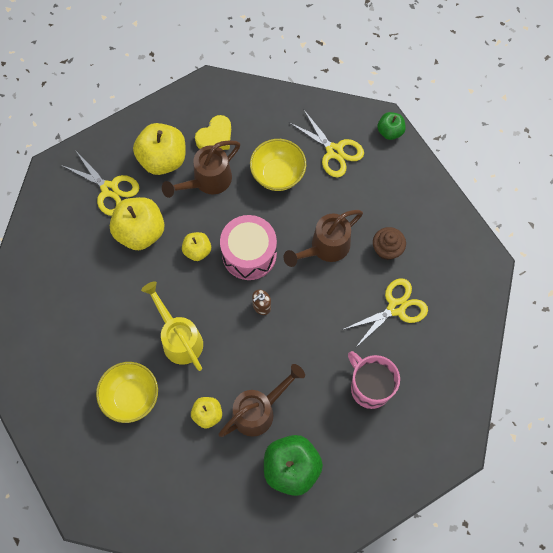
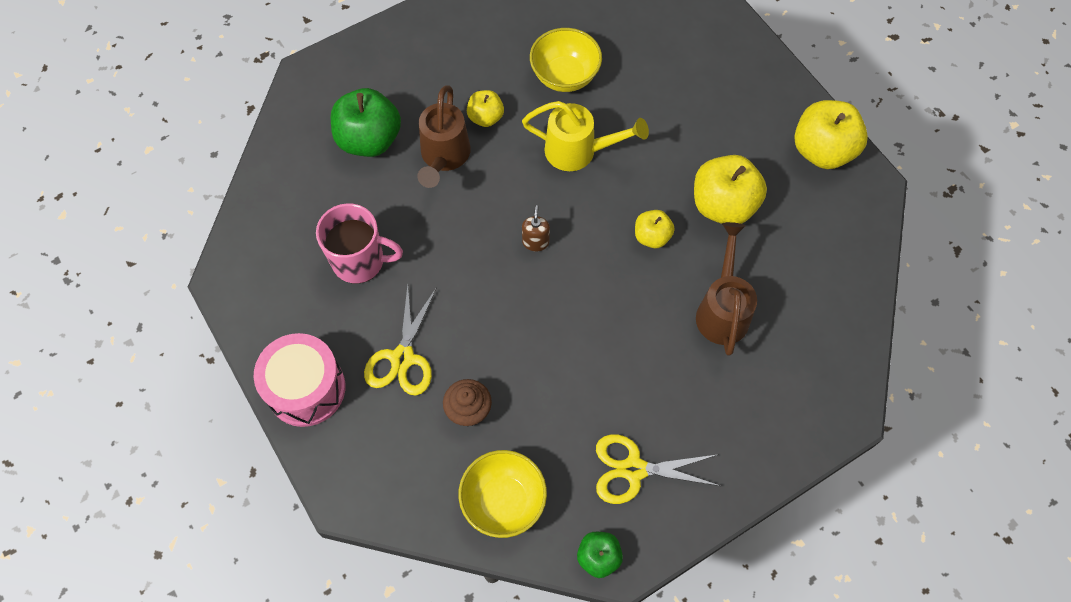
camera: 135 degrees right, 5 degrees down
(109, 189) = (800, 216): yellow scissors -> none
(163, 159) = (791, 291): yellow apple -> yellow apple (822, 151)
(215, 137) = (771, 364): yellow heart -> none
(249, 254) = (600, 278): pink drum -> pink drum (306, 389)
(278, 174) = (663, 384): yellow bowl -> yellow bowl (503, 501)
(325, 247) = (533, 353): brown watering can -> none

